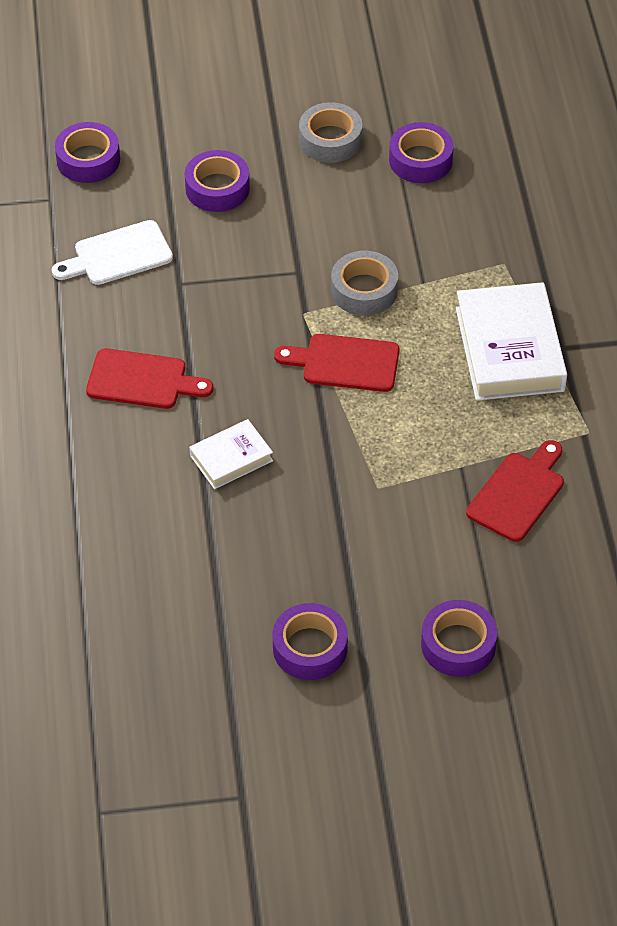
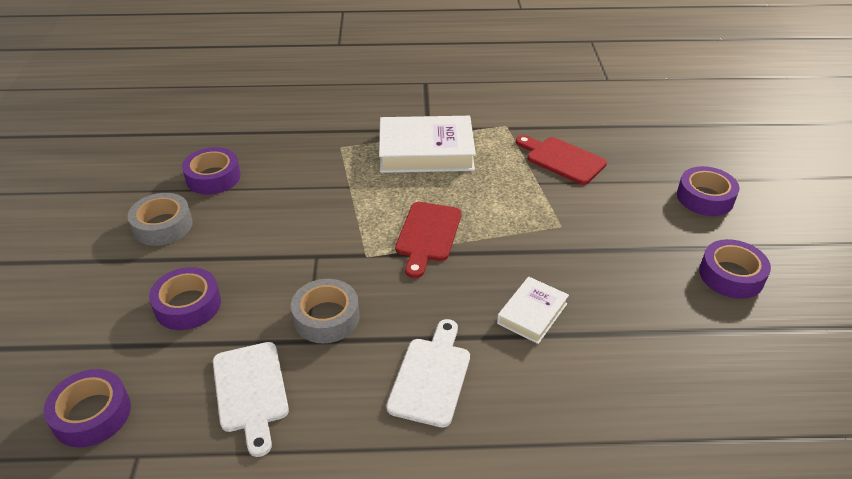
camera: 85 degrees left, 10 degrees down
(142, 380) = (431, 377): red cutting board -> white cutting board
(231, 458) = (532, 313): white book -> white book turned 60 degrees clockwise
(364, 290) = (348, 218): grey tape -> grey tape (326, 317)

